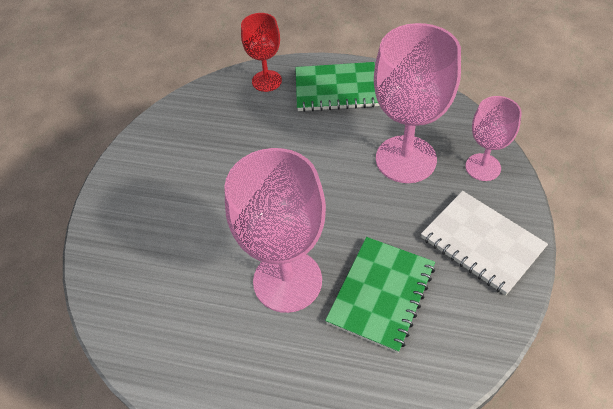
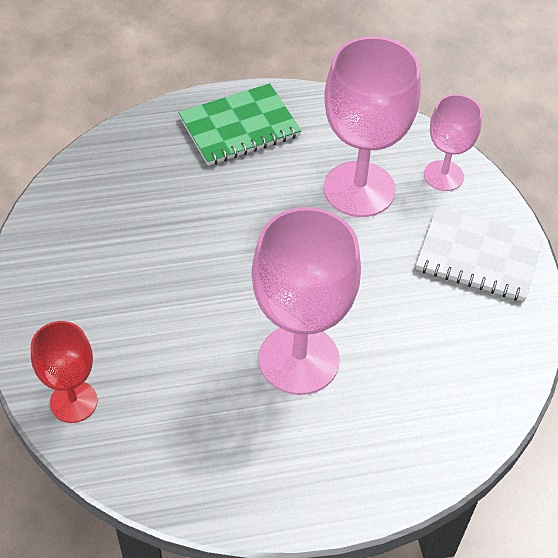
camera: 30 degrees left, 0 degrees up
(266, 81) = (148, 138): red goblet -> red goblet (73, 402)
(381, 294) = (404, 340): green notebook -> none

